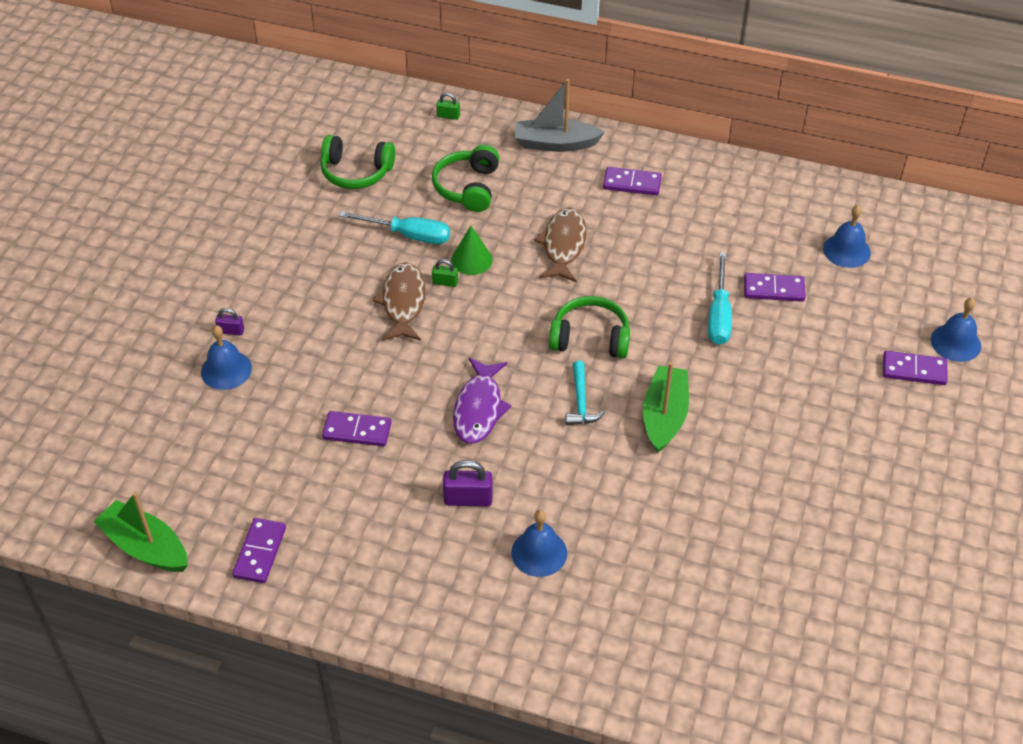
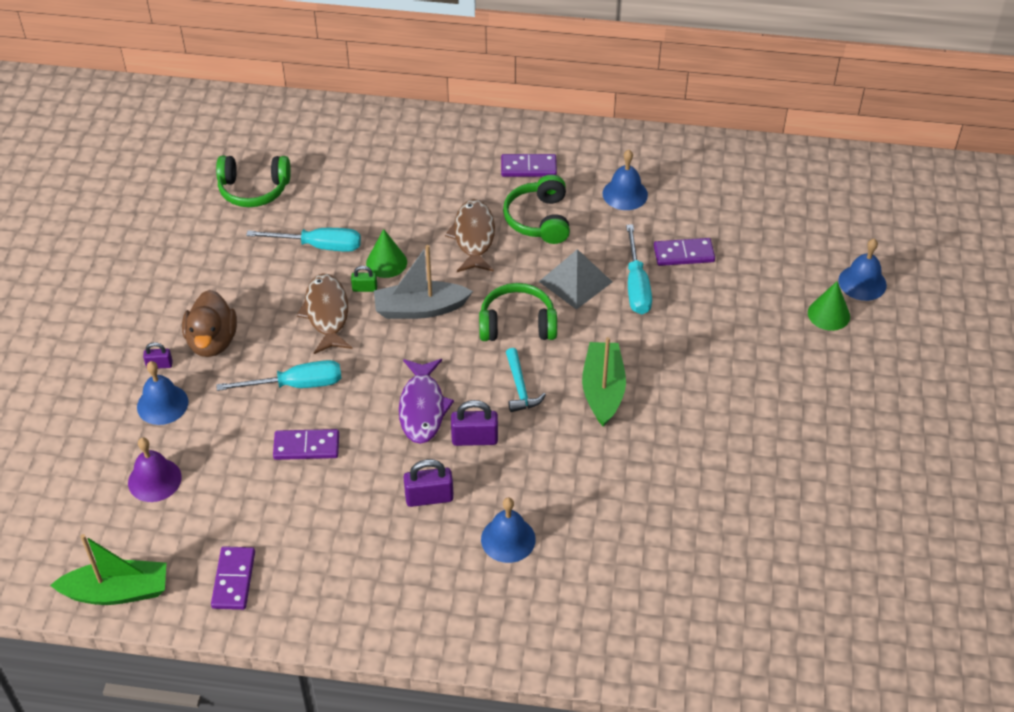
camera: 10 degrees left, 0 degrees up
(146, 547) = (117, 591): green boat -> green boat turned 150 degrees clockwise
(203, 442) = (154, 480): none -> purple bell
(286, 315) = (212, 341): none -> brown duck
(359, 369) = (296, 385): none -> turquoise screwdriver
(448, 116) = (335, 122): green padlock -> none
(468, 187) = (368, 191): green headphones -> green headphones (539, 219)
(525, 447) = (474, 439): none -> purple padlock
(555, 144) = (446, 137): grey boat -> grey boat (420, 309)
(657, 303) = (575, 281): none -> grey pyramid
(846, 250) = (745, 207): blue bell -> blue bell (625, 194)
(914, 370) = (828, 314): purple domino -> green cone

